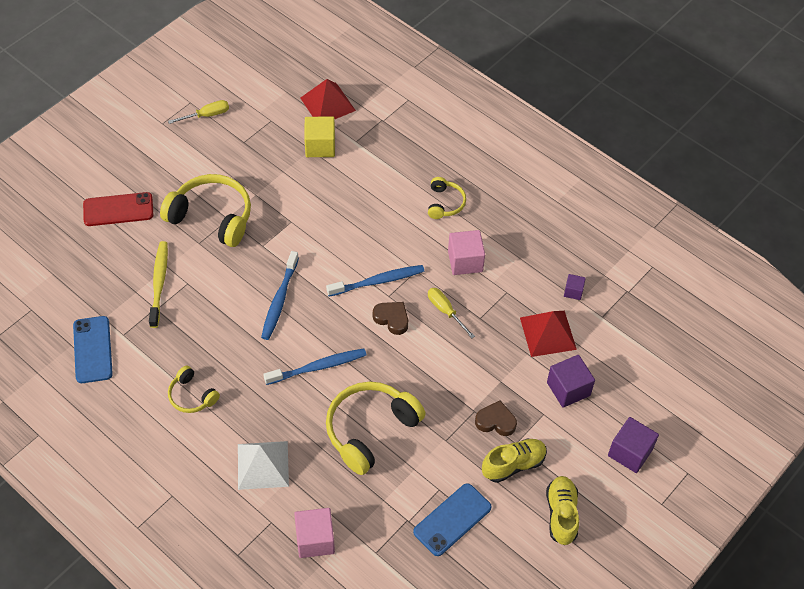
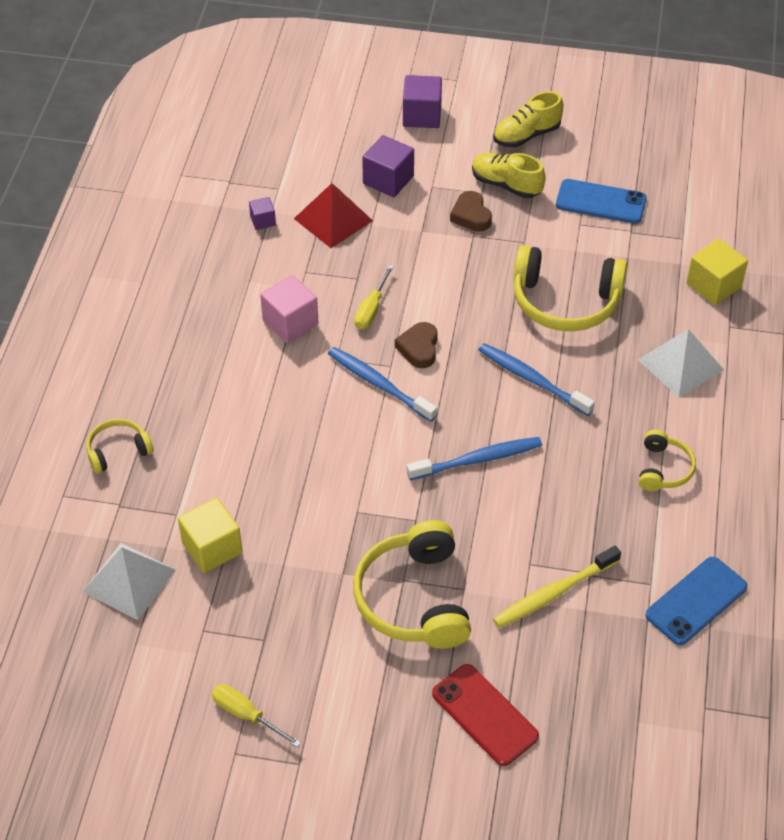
camera: 120 degrees left, 5 degrees down
(315, 539) = (713, 285): pink cube -> yellow cube
(327, 104) = (129, 580): red pyramid -> white pyramid
(445, 203) = (217, 378): yellow headphones -> yellow headphones (118, 451)

